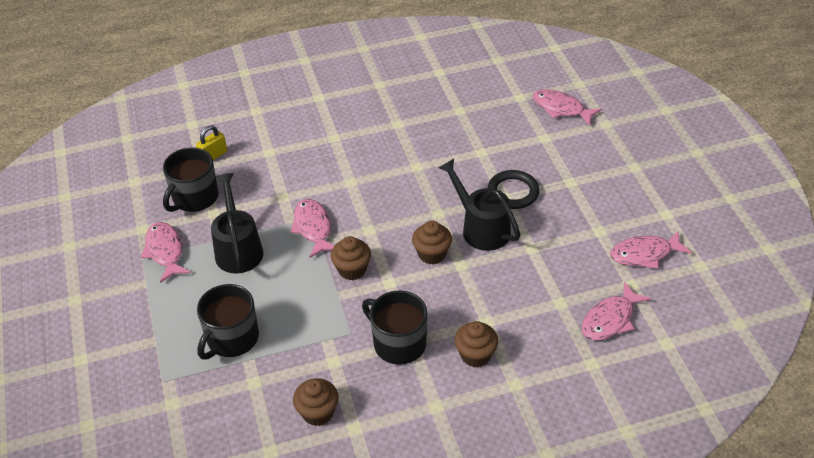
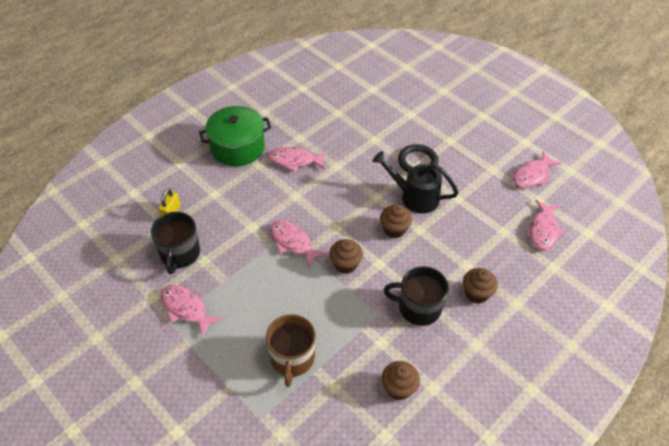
camera: 30 degrees left, 5 degrees up
(232, 339) = (292, 358): black mug -> brown mug
(238, 248) = (245, 282): black watering can -> none
(324, 113) = (237, 147): none -> green pot
(561, 108) = (407, 89): pink fish -> pink fish (294, 161)

